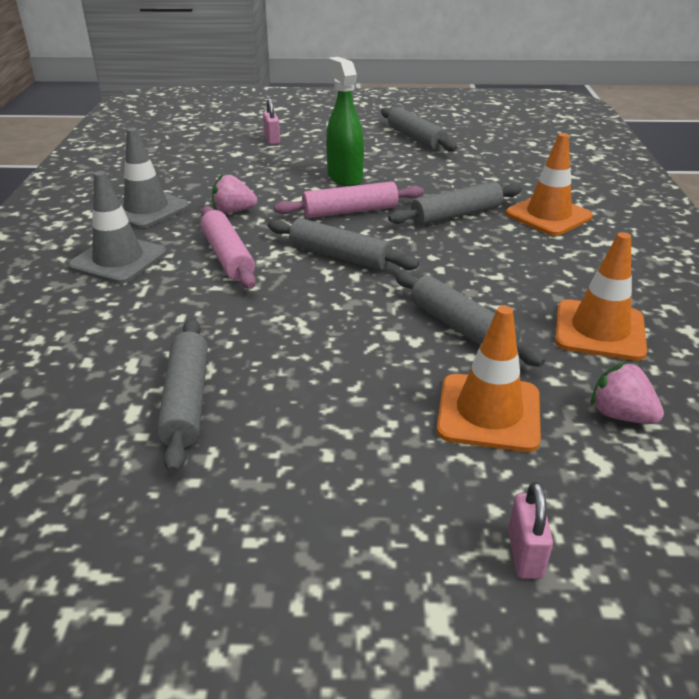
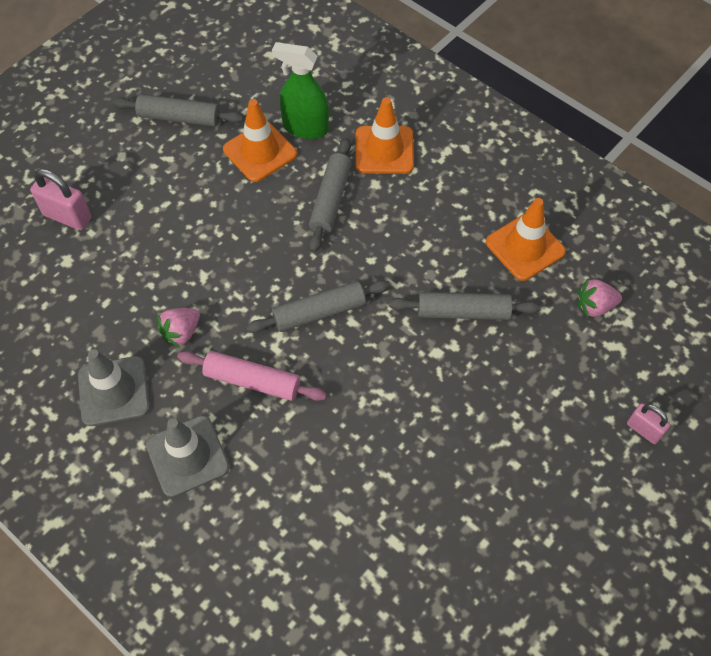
camera: 50 degrees left, 25 degrees up
(186, 401) = (409, 507): grey rolling pin -> none
(272, 140) = (67, 216): pink padlock -> pink padlock, size x1.57
(344, 177) = (199, 219): green spray bottle -> green spray bottle (305, 127)
(350, 211) = (260, 258): pink rolling pin -> none
(488, 412) = (545, 363): orange traffic cone -> orange traffic cone (260, 152)

